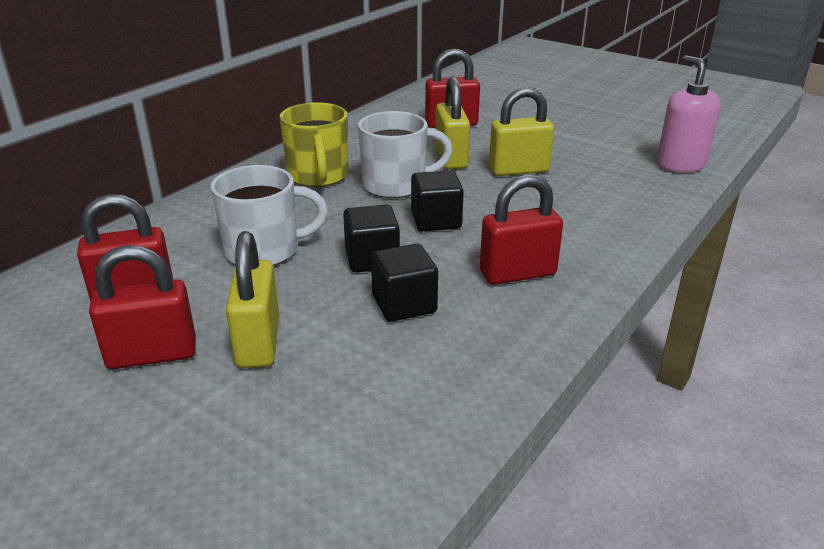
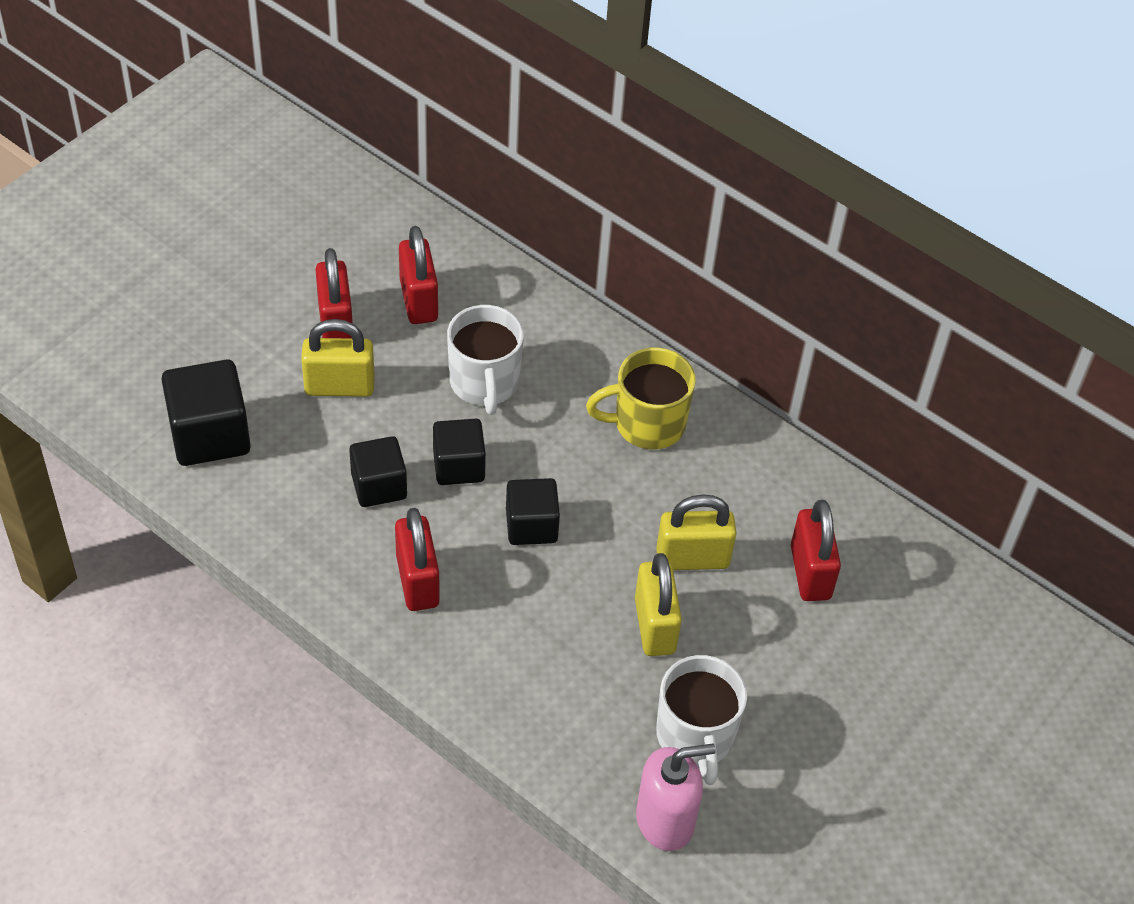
camera: 90 degrees right, 20 degrees up
(336, 451) = (209, 435): none -> black cube
(396, 185) = (619, 496): white mug -> white mug (695, 736)

